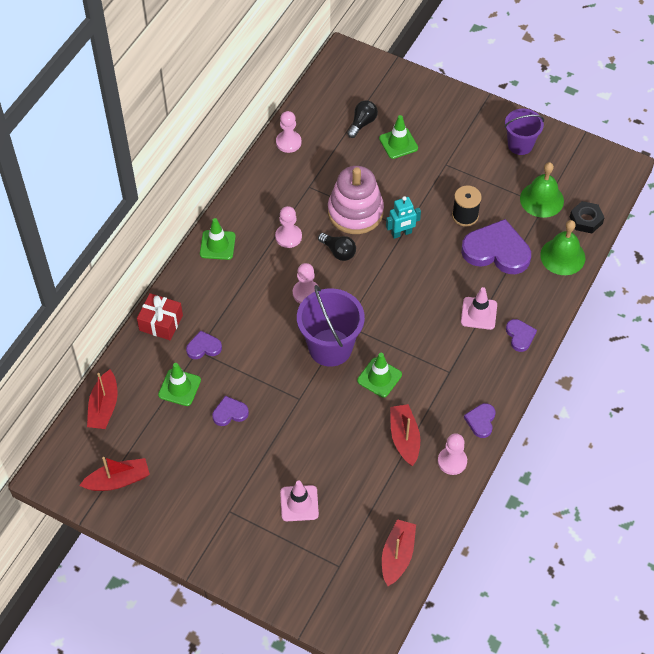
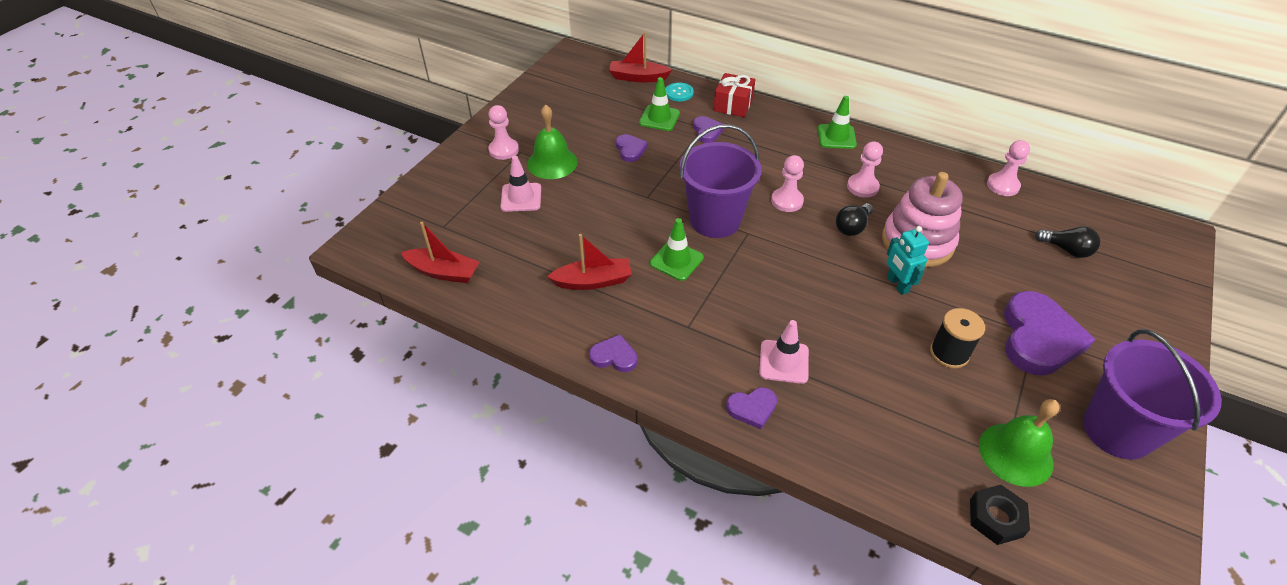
camera: 90 degrees right, 10 degrees down
(118, 480) = (561, 88): red boat -> none
(136, 369) = (679, 93): none -> turquoise button
(398, 143) = (1049, 284): green traffic cone -> none
(452, 461) = (558, 325): pink pawn -> pink pawn (504, 150)
(496, 251) = (897, 388): purple heart -> purple heart (1038, 338)
(520, 145) = (1117, 430): purple bucket -> purple bucket, size x1.58
(562, 256) = (910, 476): green bell -> green bell (552, 163)

